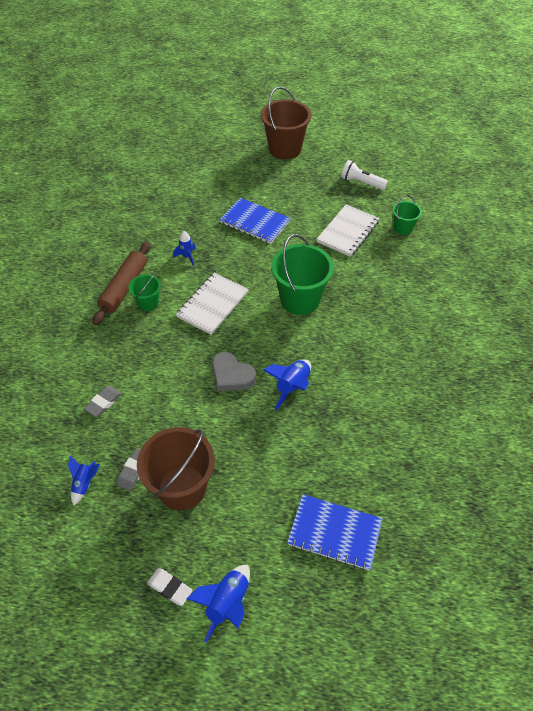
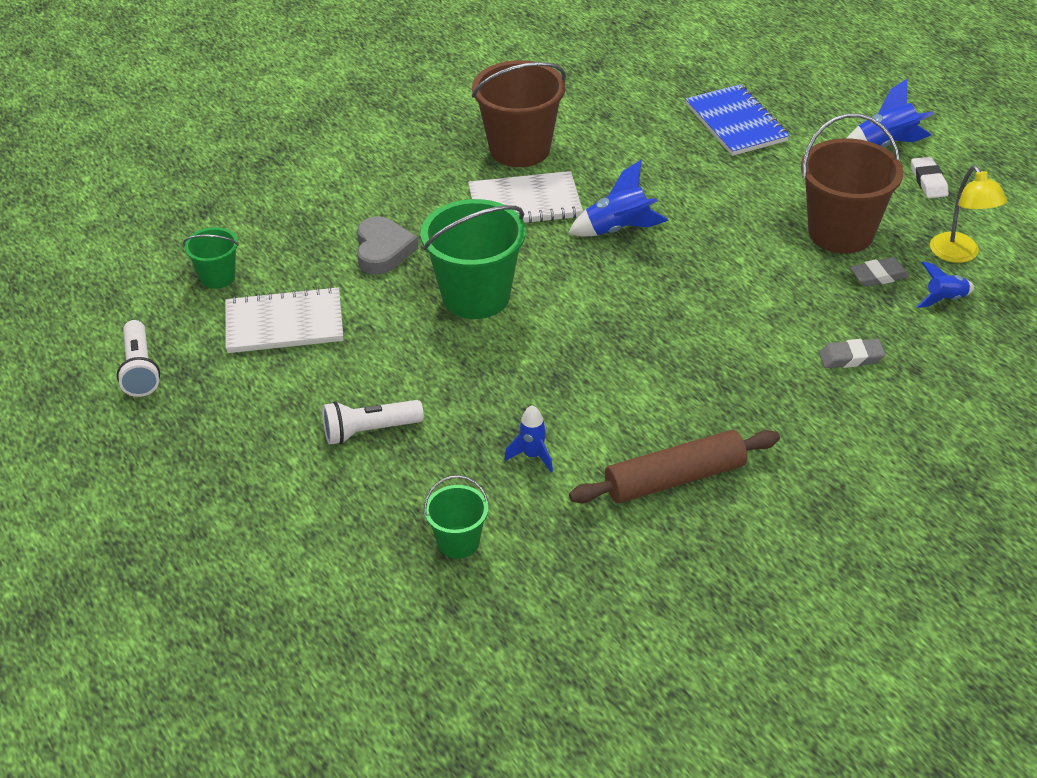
camera: 130 degrees left, 10 degrees down
(101, 530) = (959, 255): none -> yellow lamp
(148, 303) = (666, 432): green bucket -> green bucket (458, 542)
(212, 304) = (586, 368): white notebook -> white notebook (525, 203)
(231, 375) = (668, 282): grey heart -> grey heart (383, 250)
(255, 222) = (369, 431): blue notebook -> white flashlight
(285, 149) = (122, 516): brown bucket -> brown bucket (519, 149)

